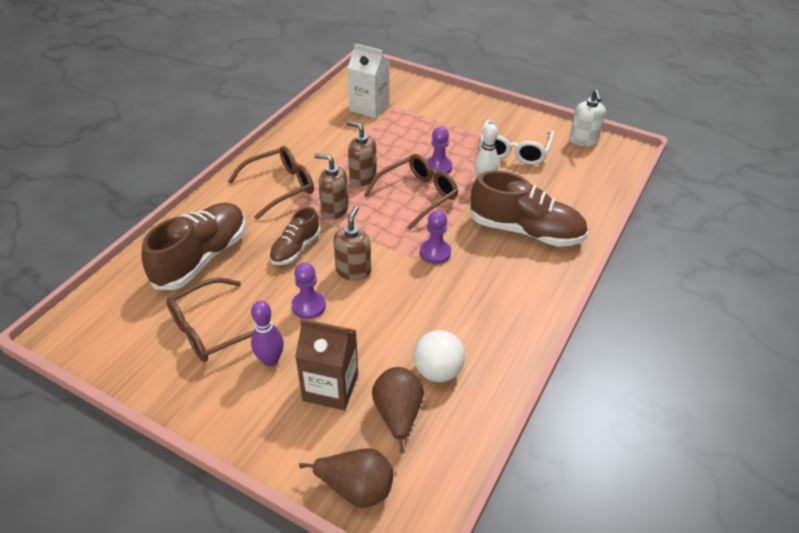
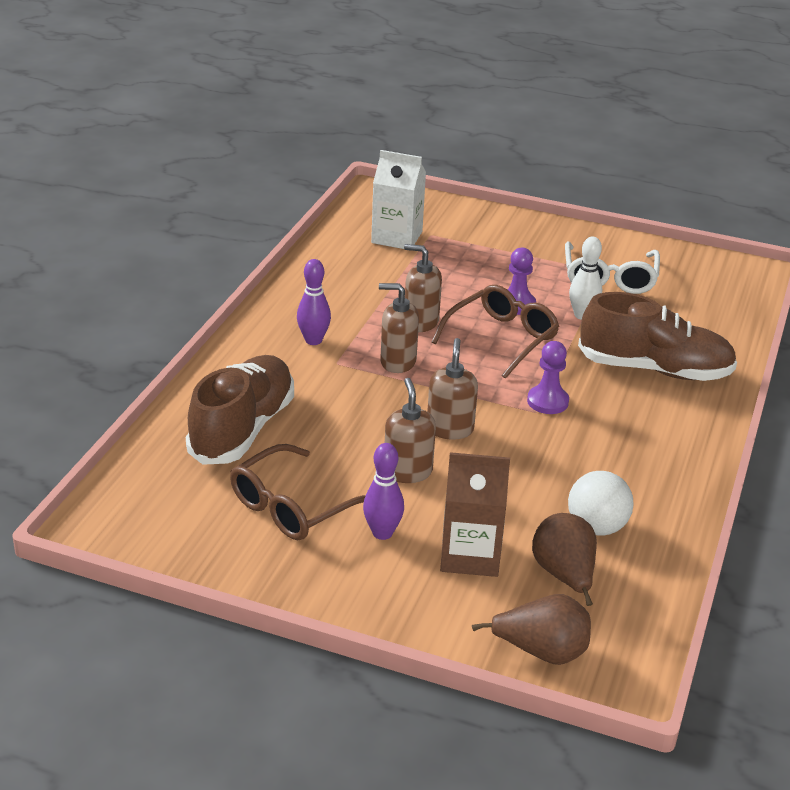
camera: 10 degrees left, 10 degrees down
(280, 187) = (313, 340): brown glasses -> purple bowling pin
(295, 248) = (364, 410): brown shoe -> none
(308, 306) = (407, 472): purple pawn -> brown soap dispenser
(583, 140) = (695, 262): white soap dispenser -> none

